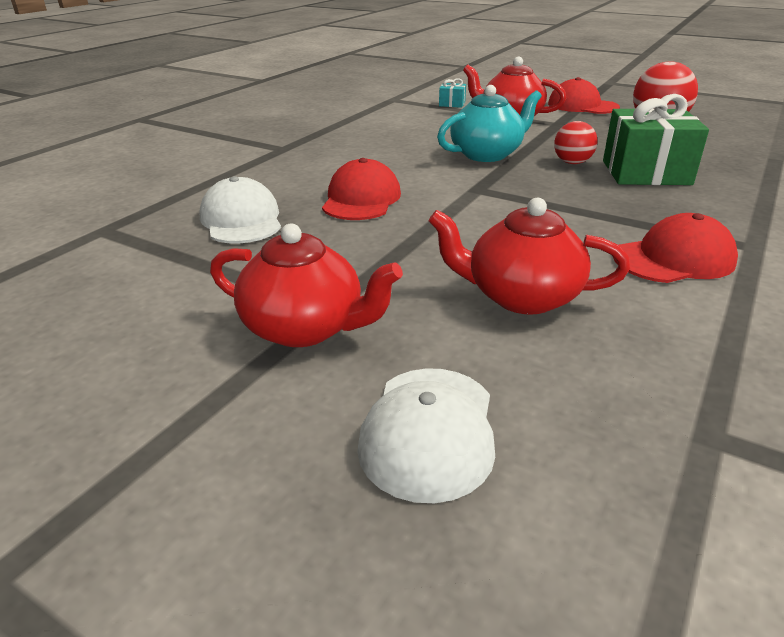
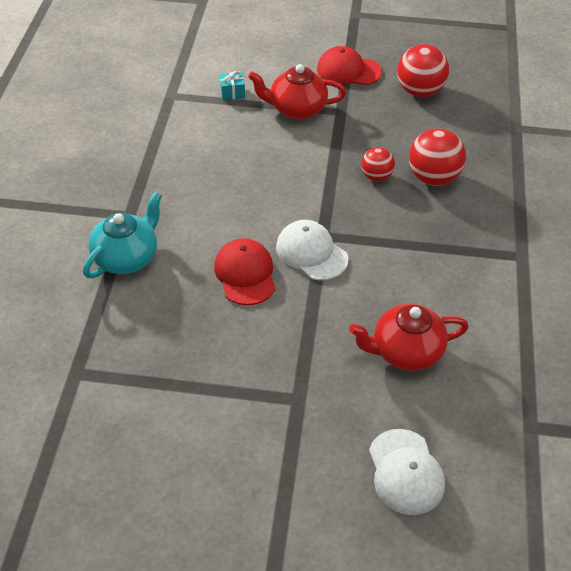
camera: 25 degrees left, 15 degrees up
(241, 220) = (173, 327): white cap -> white cap (311, 253)
(305, 328) = (296, 422): red teapot -> none
(487, 154) = (306, 180): turquoise teapot -> turquoise teapot (127, 257)
(646, 172) = (433, 178): green gift -> red ball
(674, 258) = (480, 284): red cap -> none

